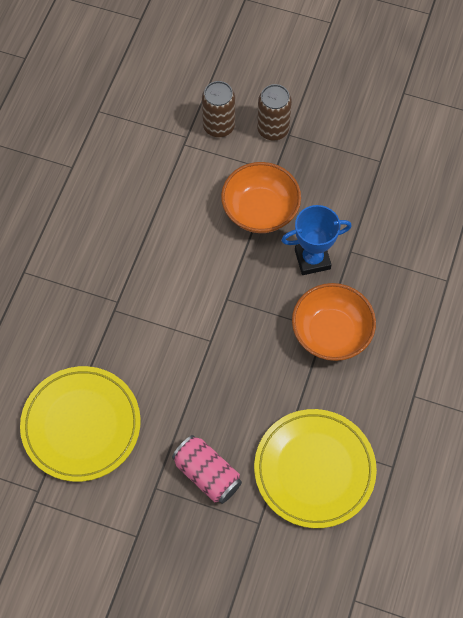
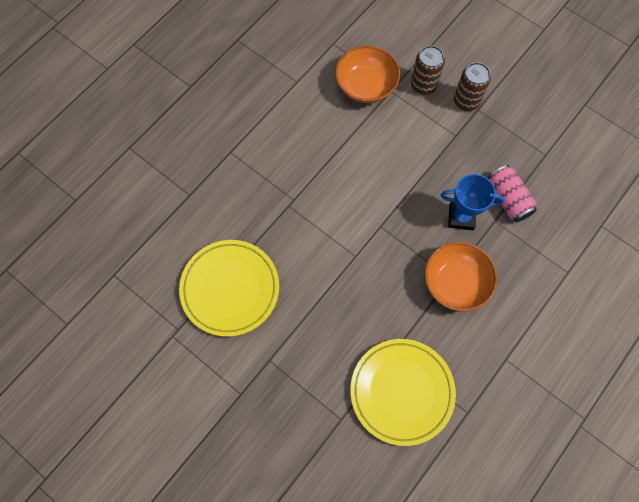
camera: 20 degrees right, 5 degrees up
(207, 474) = (314, 364): pink can -> pink can (508, 199)
(260, 210) = (433, 163): orange bowl -> orange bowl (366, 86)

